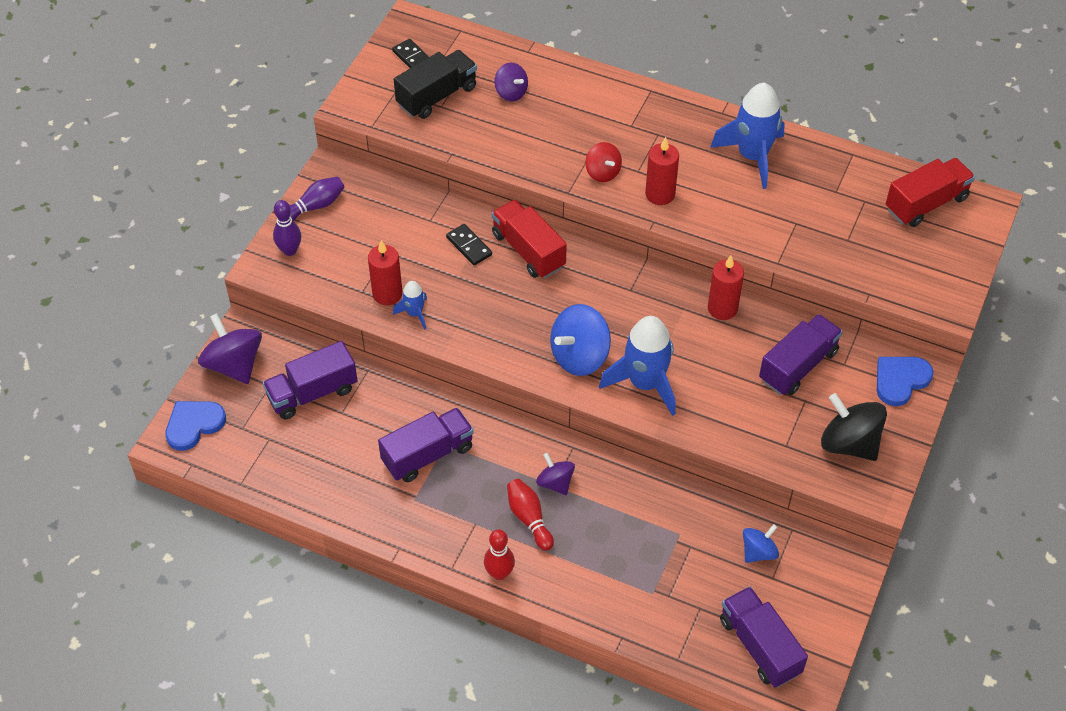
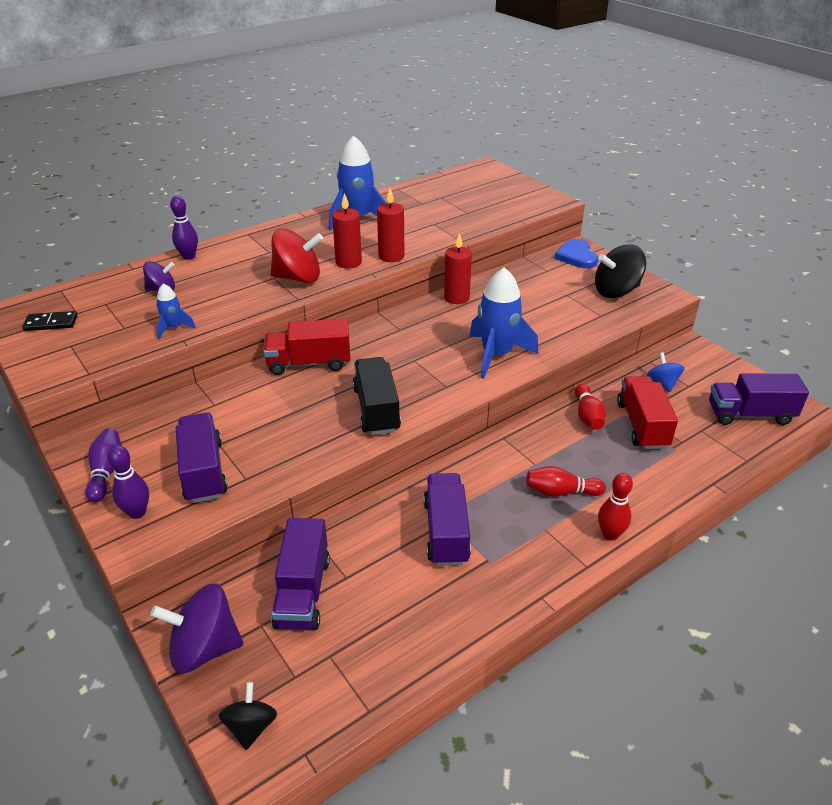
camera: 60 degrees left, 15 degrees down
(194, 425) = (251, 726): blue heart -> black spinning top
(387, 294) = (266, 462): red candle -> red candle (391, 256)
(414, 313) = (307, 453): blue rocket -> blue rocket (173, 328)
(437, 96) = (110, 326): black truck -> black truck (376, 409)
(469, 246) = (268, 393): black domino -> none
(555, 483) = (533, 461): purple spinning top -> none
(576, 75) = (188, 256): none -> purple bowling pin
(579, 356) = (442, 376): blue spinning top -> none
(602, 172) = (298, 278): red spinning top -> red spinning top, size x1.70
(654, 503) = (588, 416): none -> red bowling pin
(798, 366) = (534, 287): purple truck -> purple truck (203, 471)
(926, 203) = (464, 181): red truck -> red truck (642, 425)

